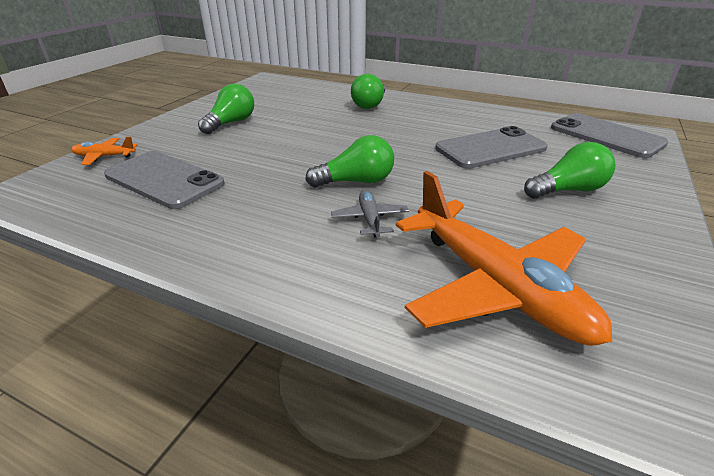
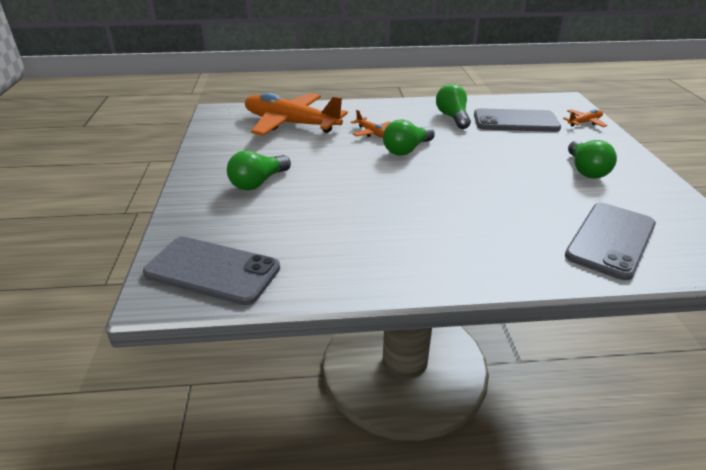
camera: 150 degrees right, 0 degrees up
(370, 104) = (521, 243): green light bulb -> green light bulb (452, 117)
(370, 219) = (372, 133): grey plane -> orange plane
(490, 148) = (333, 209): grey phone -> grey phone (611, 240)

